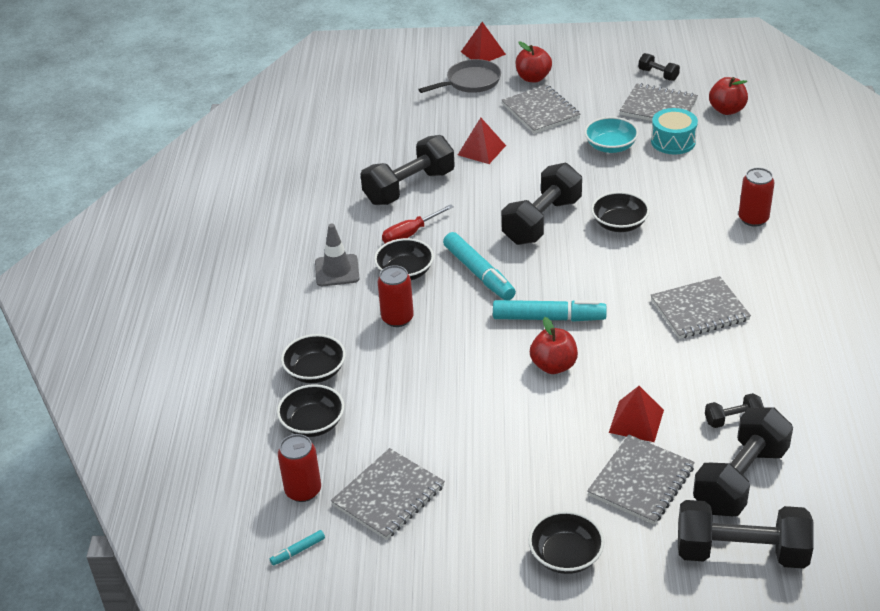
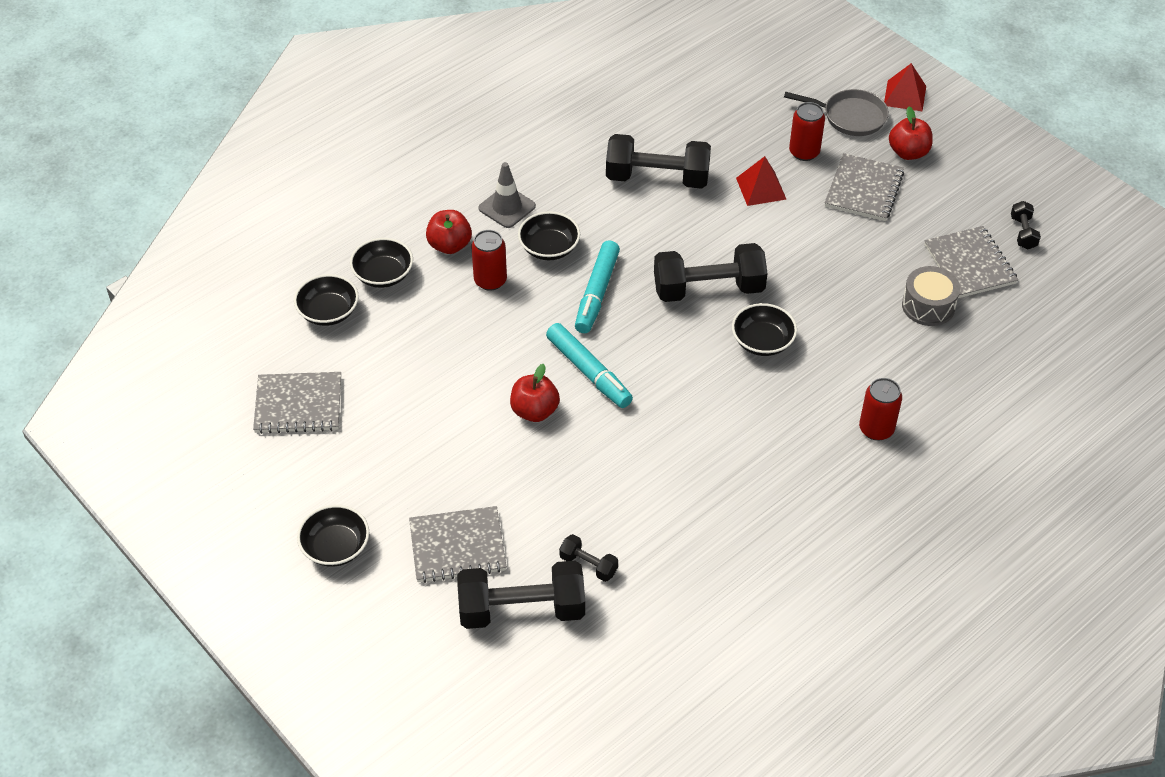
camera: 45 degrees right, 10 degrees up
(298, 551) = (200, 391): turquoise marker -> none
(303, 490) = (258, 354): red can -> red can (804, 152)
(410, 234) = (599, 219): red screwdriver -> none
(610, 146) = (868, 268): turquoise bowl -> none
(636, 421) = (523, 503): red pyramid -> none
(673, 141) = (928, 306): turquoise drum -> grey drum
(699, 310) = (705, 464): grey notebook -> none
(727, 110) = (1026, 314): red apple -> red apple (449, 245)
(741, 552) = (439, 656): black dumbbell -> none

